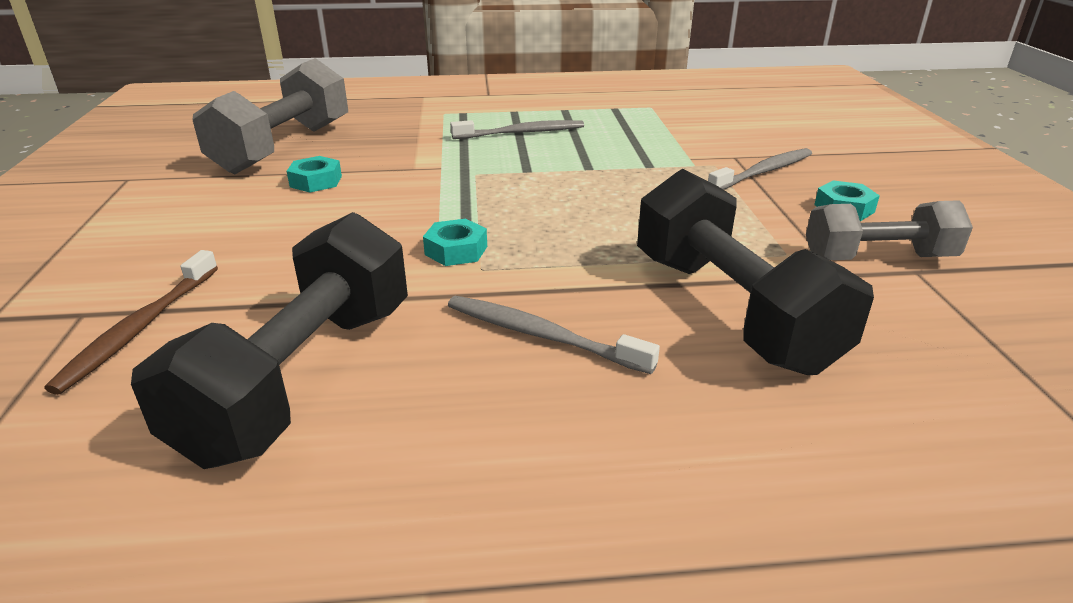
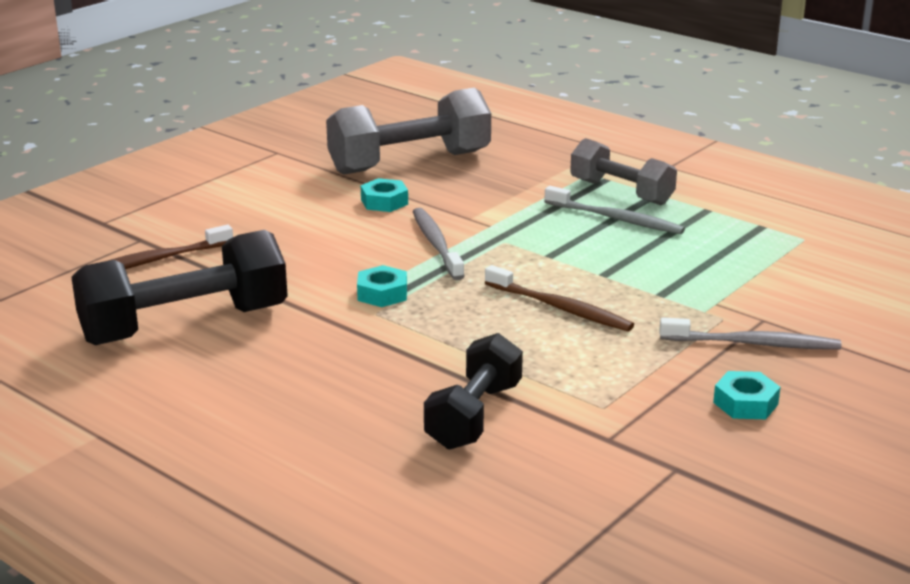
camera: 45 degrees right, 5 degrees down
(541, 335) = (333, 368): grey toothbrush -> grey toothbrush (436, 244)
(611, 201) = (560, 308): none -> brown toothbrush
(731, 310) = (474, 416): black dumbbell -> black dumbbell, size x0.64
(878, 258) = (669, 446): grey dumbbell -> grey dumbbell (621, 192)

